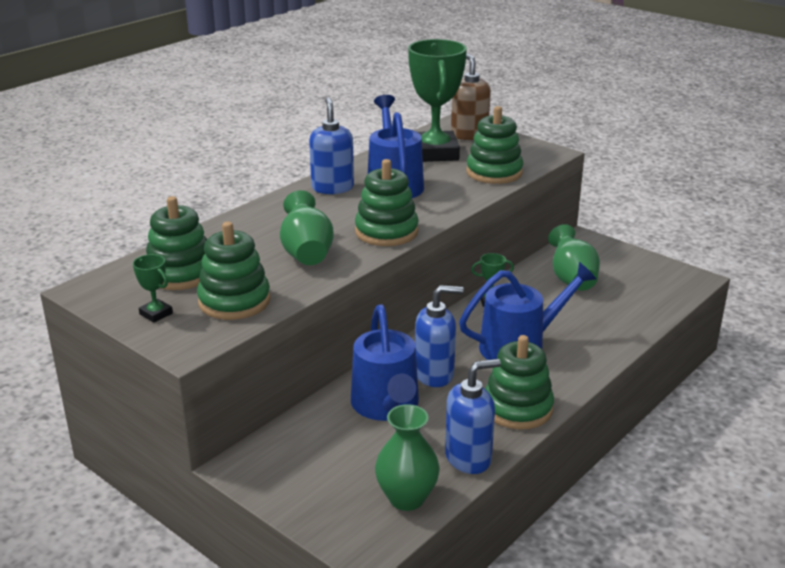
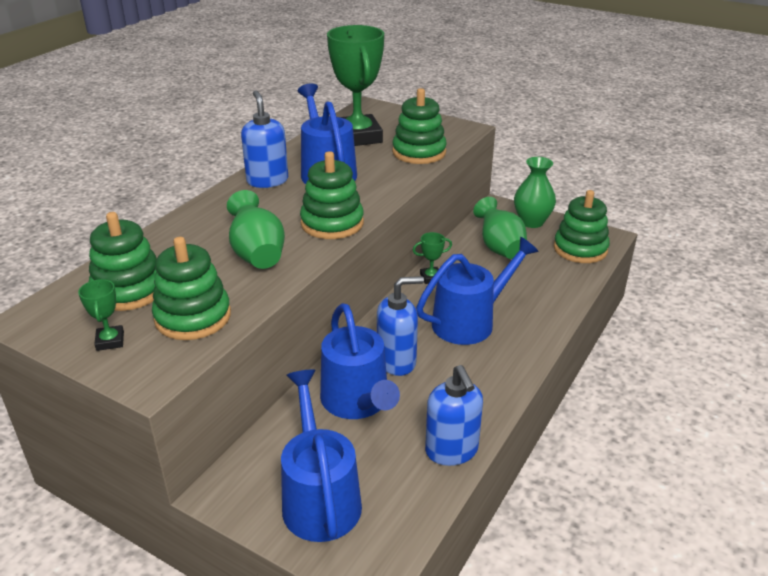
camera: 10 degrees left, 5 degrees up
(156, 314) = (110, 341): green trophy -> green trophy turned 45 degrees clockwise
(330, 482) = (319, 497): none -> blue watering can
(406, 498) = (401, 506): green vase -> green vase (531, 222)
(468, 458) = (451, 451): blue soap dispenser -> blue soap dispenser turned 105 degrees clockwise
(469, 135) = (385, 116): brown soap dispenser -> none
(517, 408) = (485, 389): green stacking toy -> green stacking toy (580, 249)

